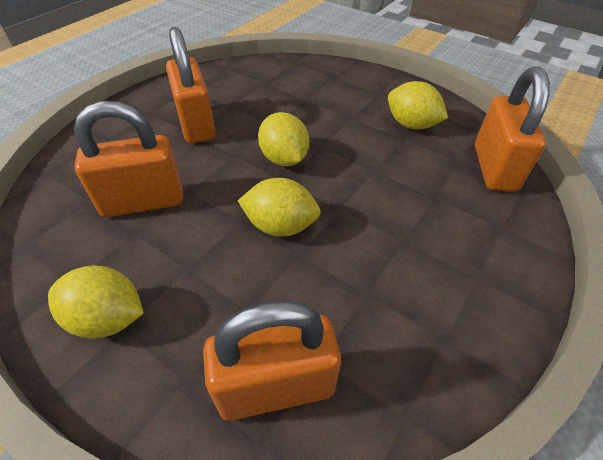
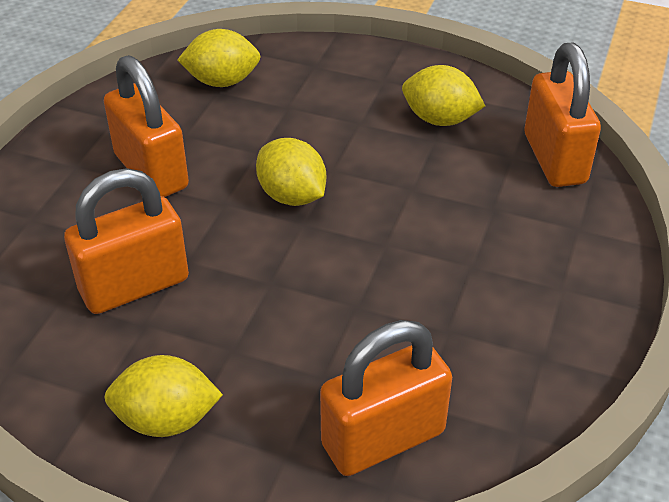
camera: 15 degrees left, 5 degrees down
(280, 226) = (322, 279): yellow lemon -> yellow lemon (222, 81)

